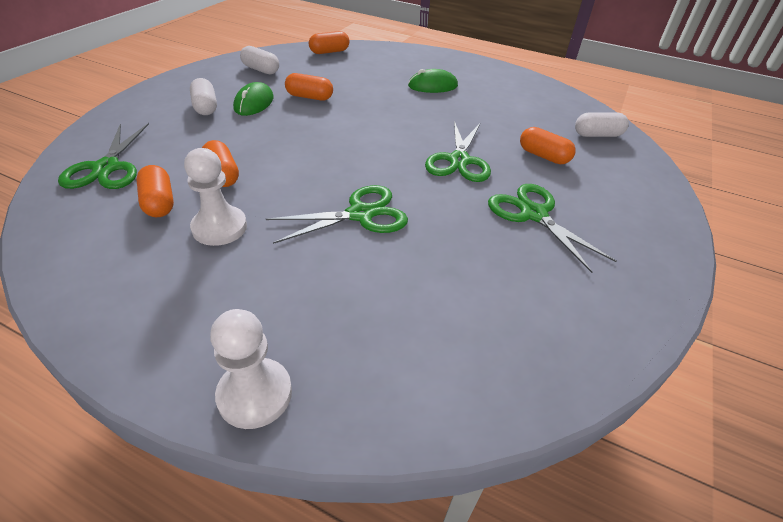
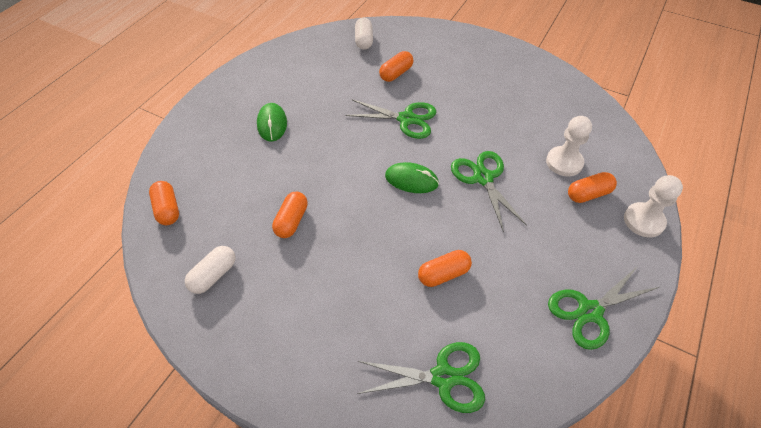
camera: 85 degrees left, 10 degrees up
(159, 202) = (490, 313): orange capsule -> orange capsule (588, 194)
(205, 107) = (312, 315): white capsule -> none
(219, 227) = (514, 262): white pawn -> white pawn (564, 162)
(254, 103) = (303, 270): green mouse -> green mouse (411, 180)
(533, 214) = (467, 91): green scissors -> green scissors (589, 311)

